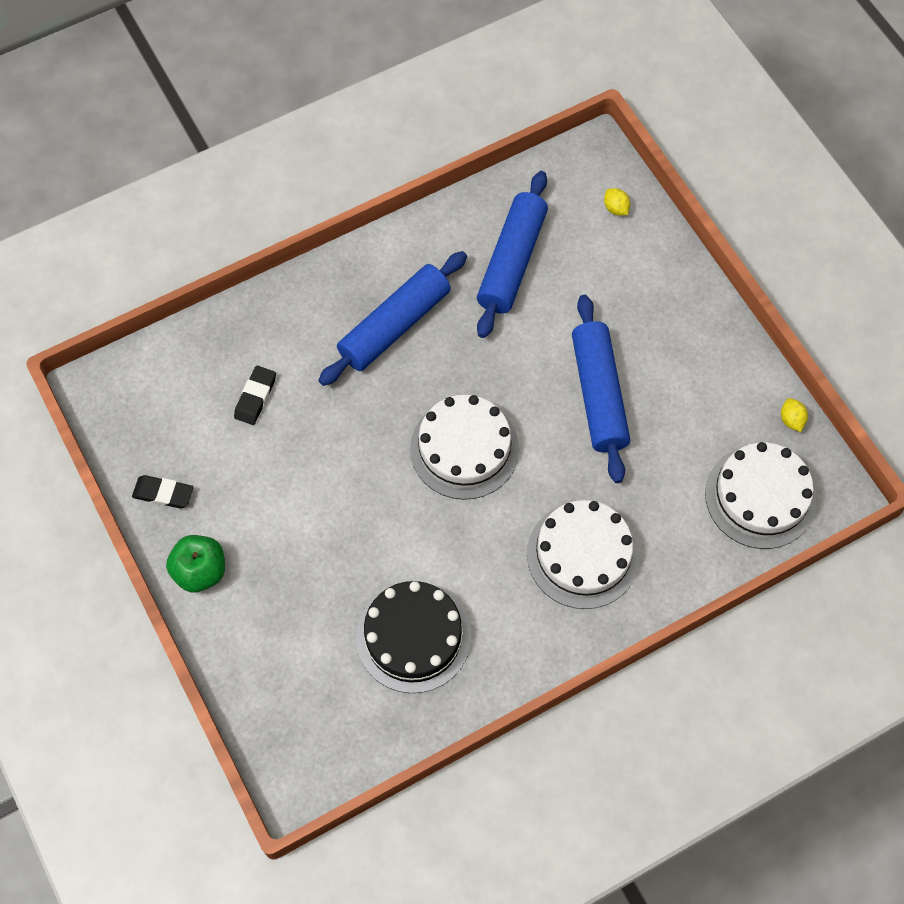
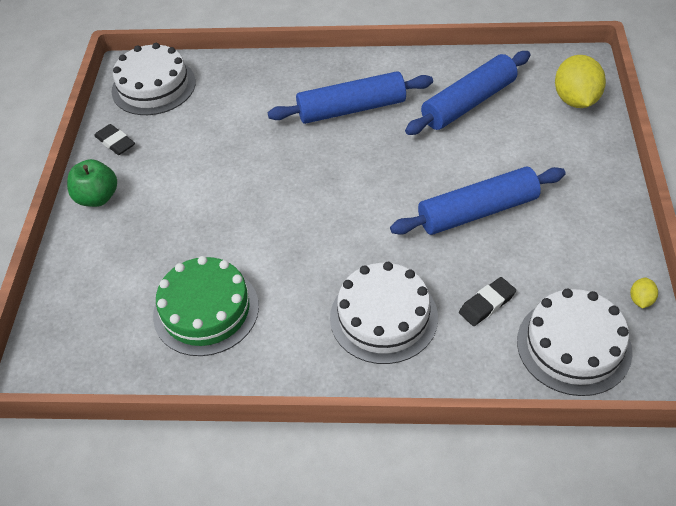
camera: 35 degrees right, 15 degrees down
(255, 397) = (222, 113): black eraser -> black eraser (487, 304)
(413, 636) = (206, 310): black cake -> green cake
(464, 448) = (343, 203): white cake -> white cake (153, 86)
(599, 394) = (478, 212): blue rolling pin -> blue rolling pin turned 45 degrees clockwise
(615, 208) = (575, 100): yellow lemon -> yellow lemon, size x2.24

